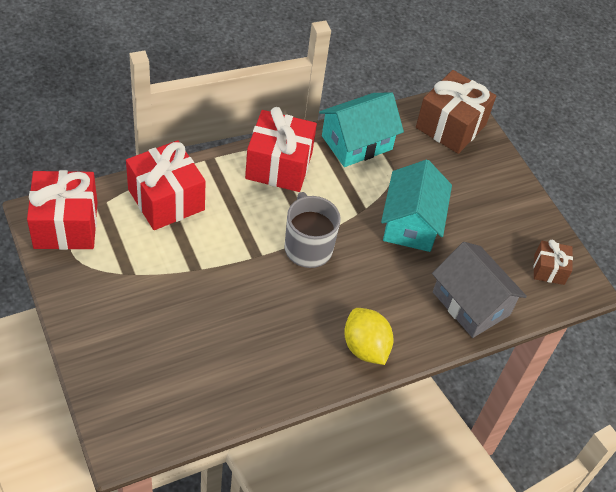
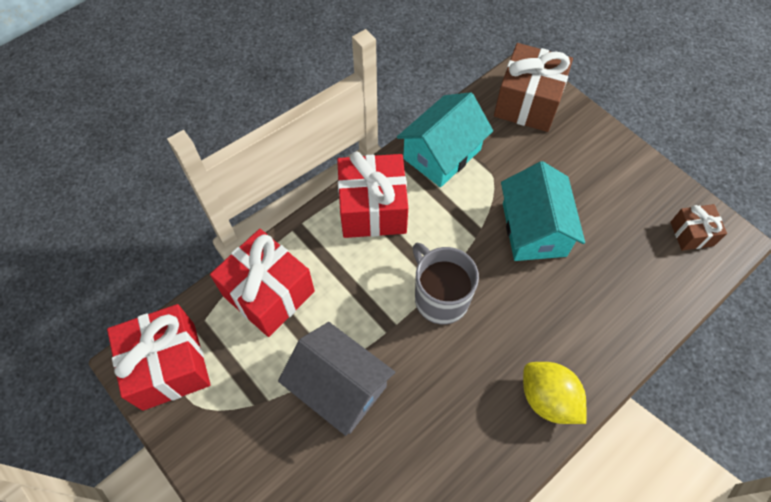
camera: 10 degrees left, 10 degrees up
(471, 303) = (632, 303): grey house -> grey house (339, 387)

